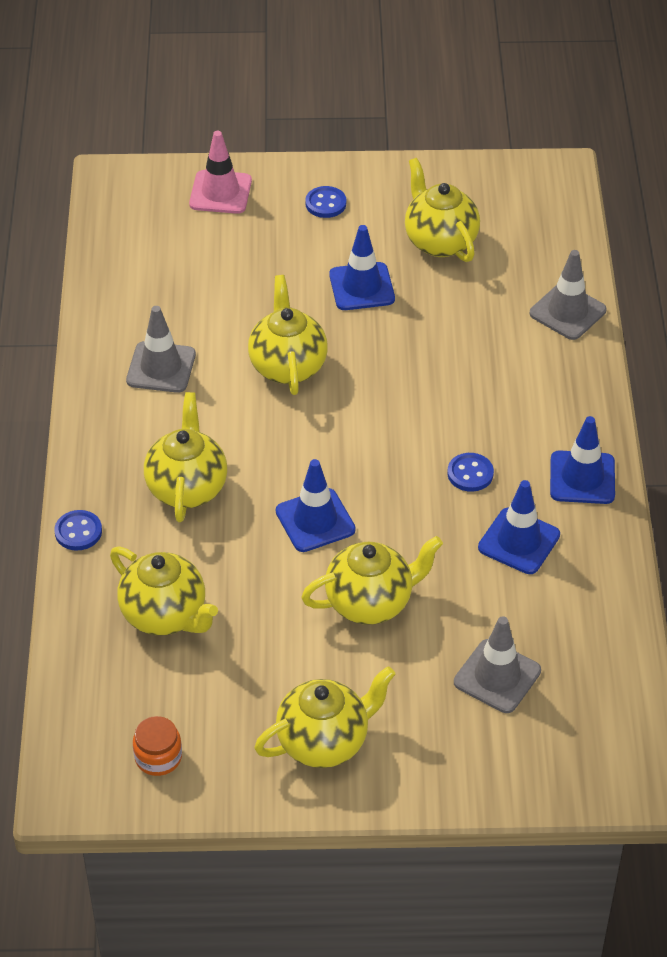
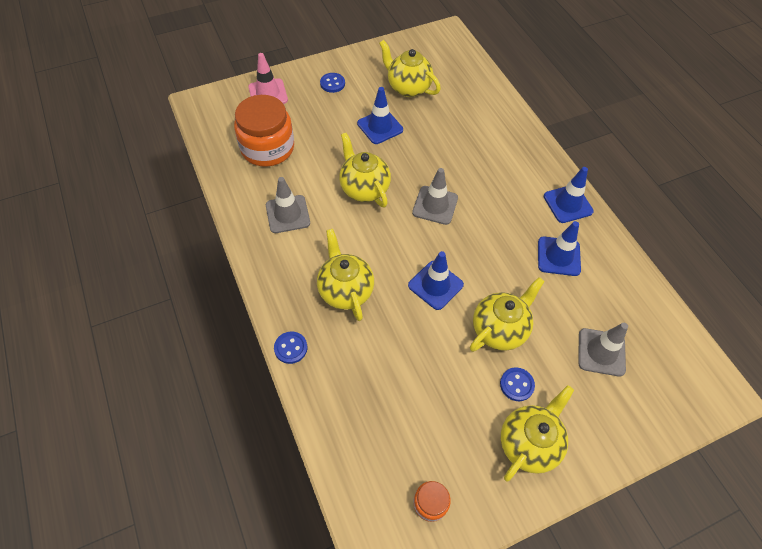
camera: 25 degrees left, 10 degrees up
(165, 615) = (378, 389): yellow teapot -> none
(179, 270) = (267, 148): none -> orange jar
(470, 474) = (506, 222): blue button -> blue button (516, 385)
(567, 312) = (499, 108): grey traffic cone -> grey traffic cone (435, 205)

